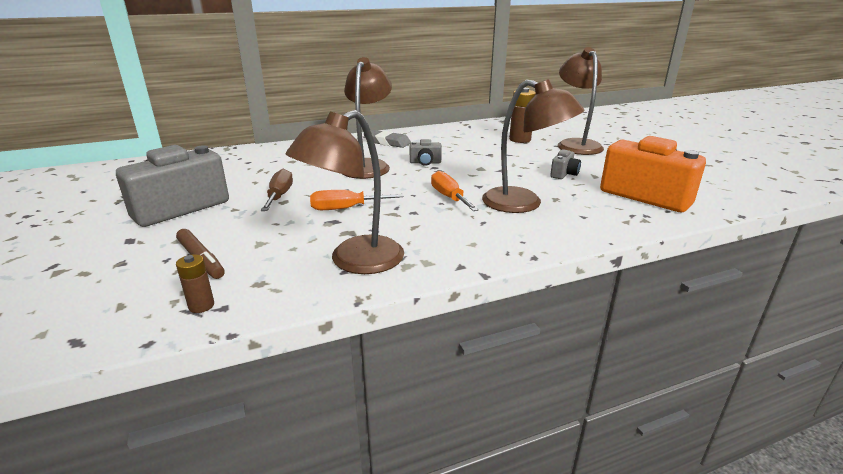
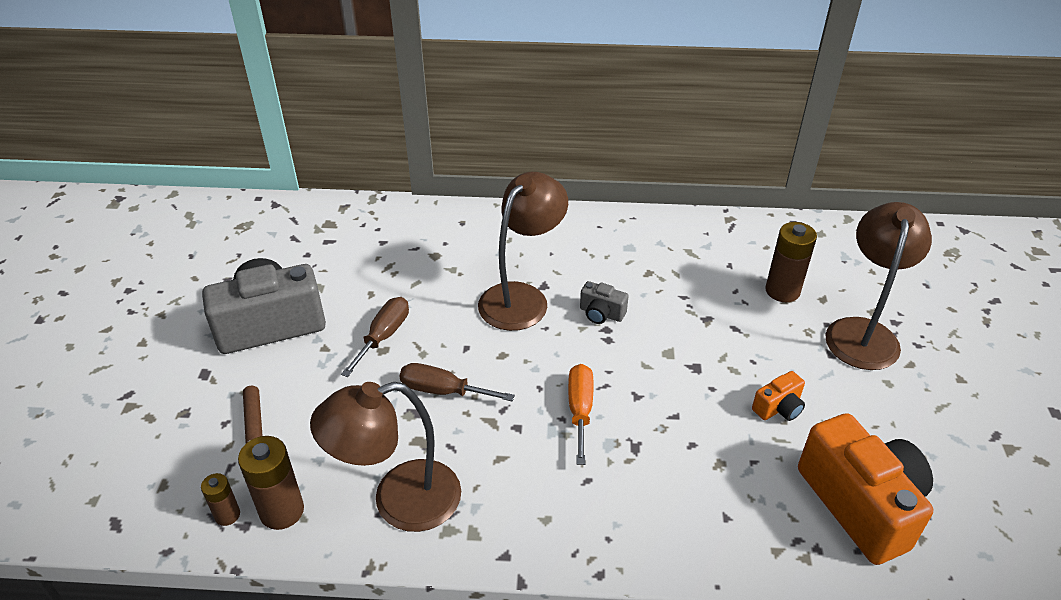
camera: 25 degrees right, 15 degrees up
(254, 291) = (282, 511): none -> brown battery
(345, 208) = (443, 391): orange screwdriver -> brown screwdriver
(387, 142) = (581, 241): grey eraser -> none
(523, 204) = (666, 460): brown lamp -> none
(564, 174) = (778, 408): grey camera -> orange camera

